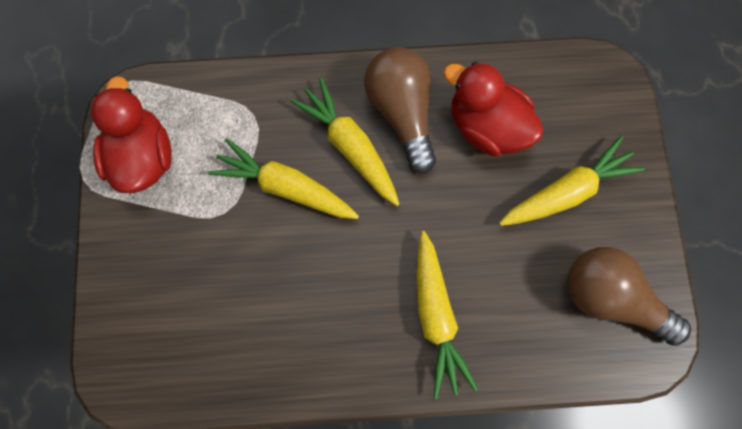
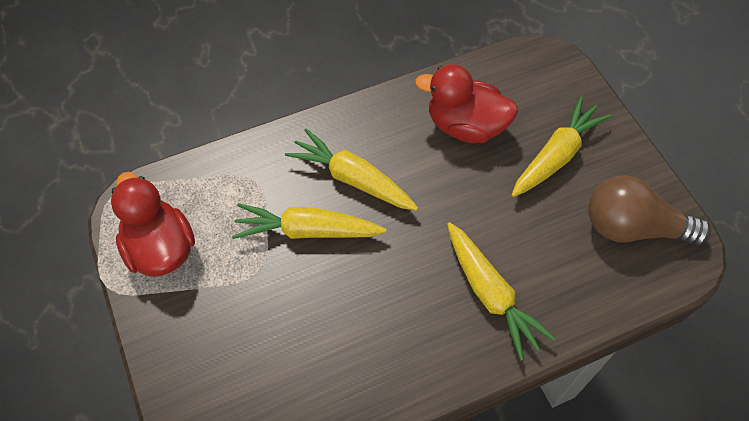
camera: 20 degrees left, 15 degrees down
(402, 113) = (387, 138): brown light bulb -> none

